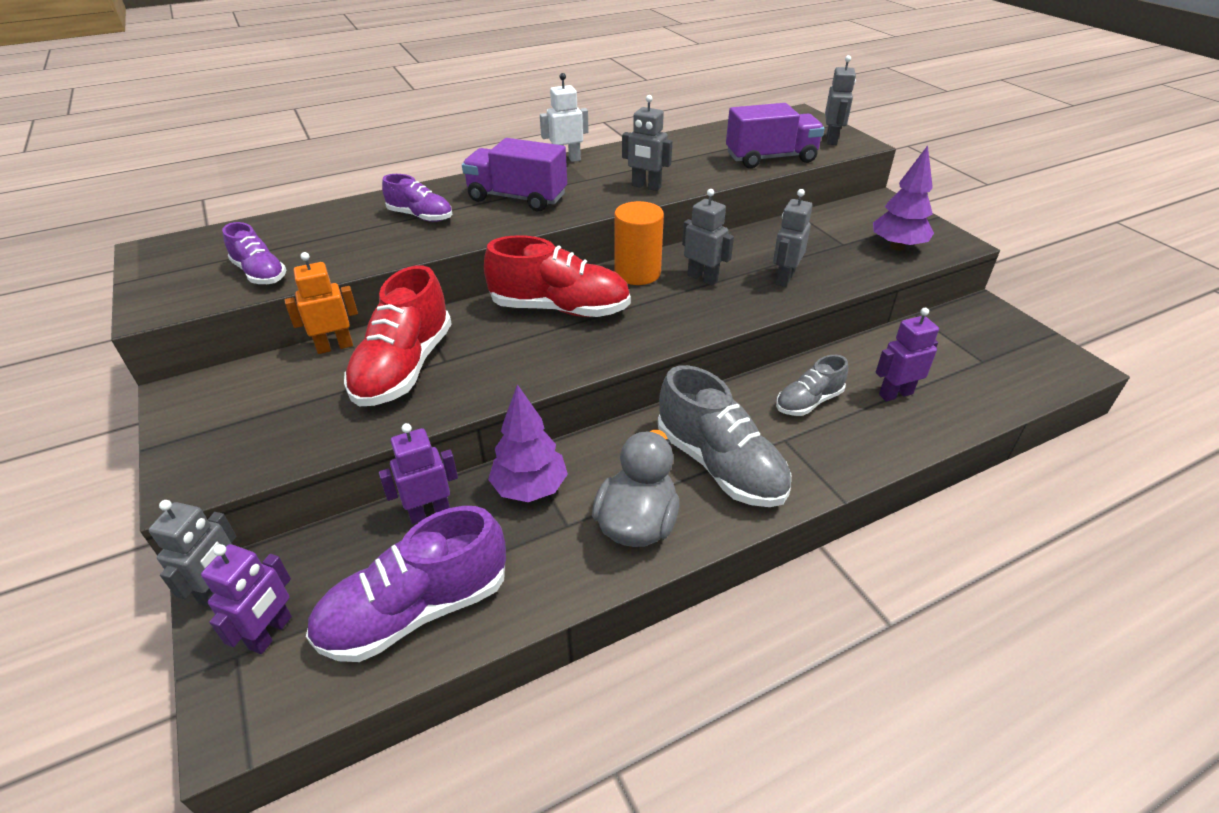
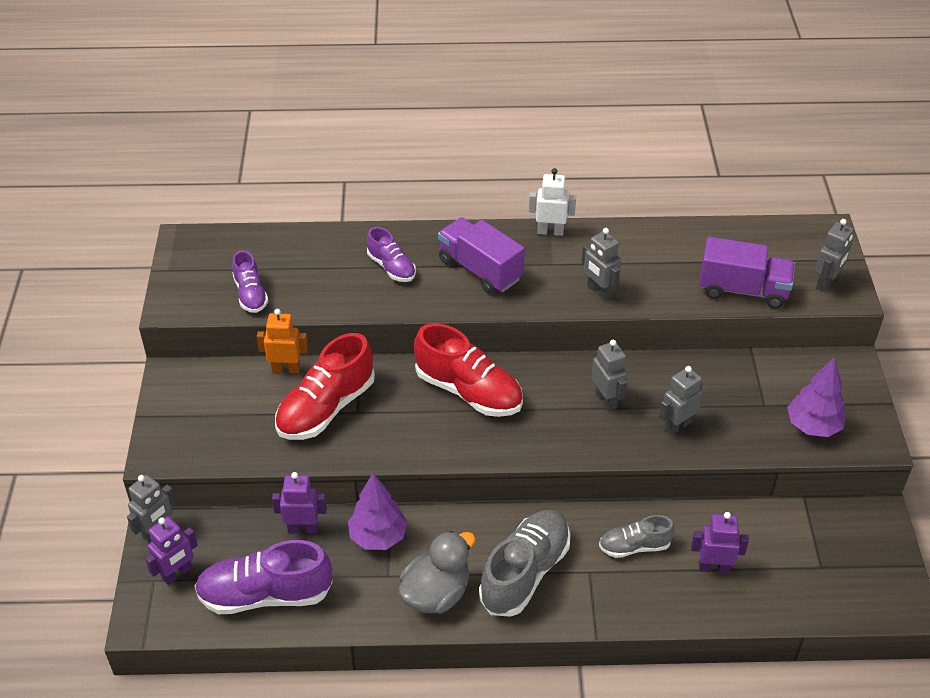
camera: 25 degrees right, 5 degrees up
(637, 273) = (554, 374): orange cylinder -> none
(720, 465) = (525, 572): grey shoe -> grey shoe turned 135 degrees counterclockwise

